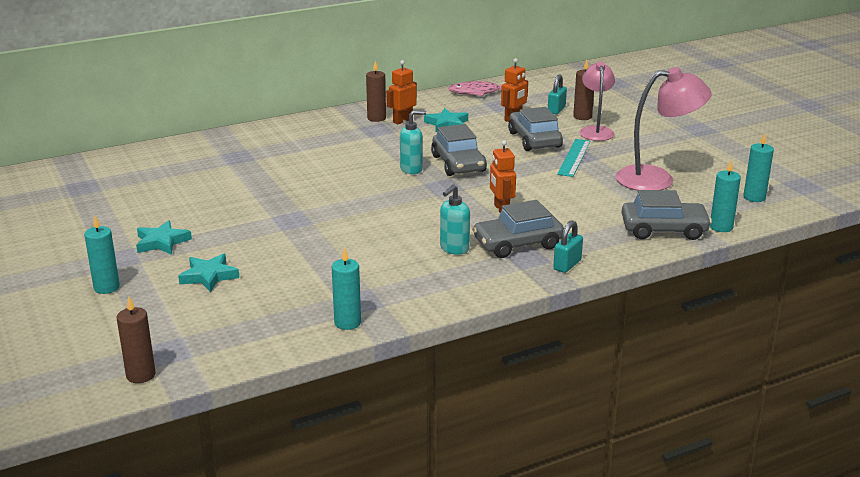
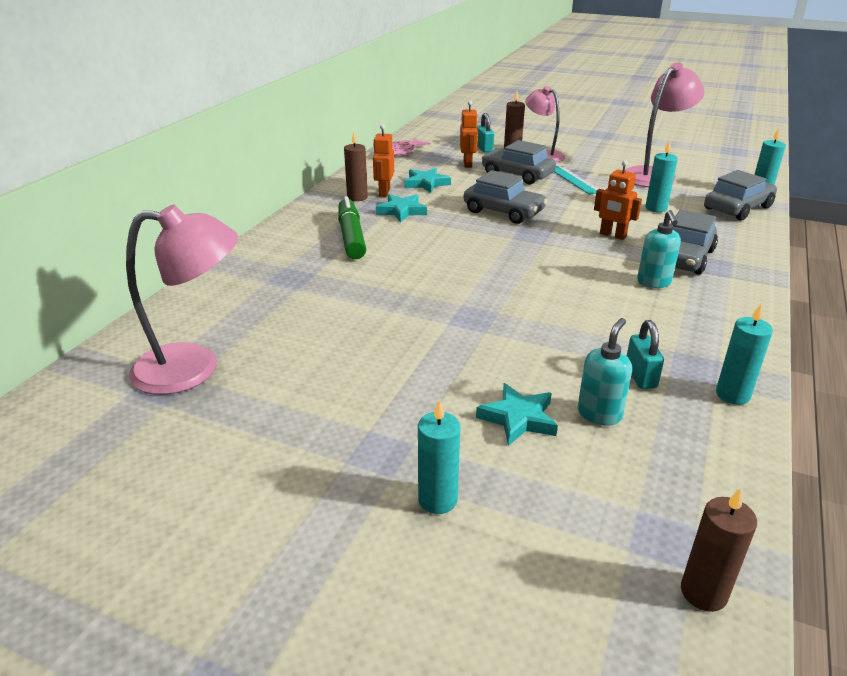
camera: 40 degrees left, 5 degrees up
(109, 184) = (194, 368): none -> pink lamp
(162, 242) = (391, 406): turquoise star -> turquoise star (401, 211)
(319, 144) = (351, 236): none -> green marker
(411, 169) = (477, 229): turquoise soap dispenser -> turquoise soap dispenser (599, 414)
(567, 265) = (748, 259): turquoise padlock -> turquoise padlock (640, 376)
(754, 197) = (730, 167): turquoise candle -> turquoise candle (656, 208)

